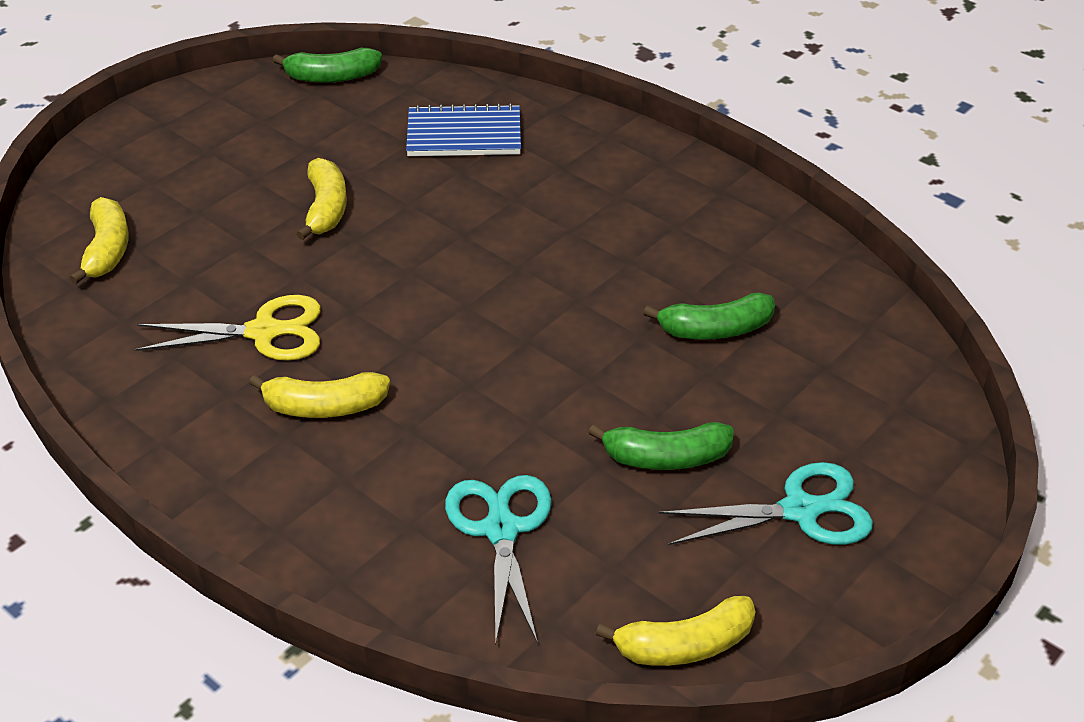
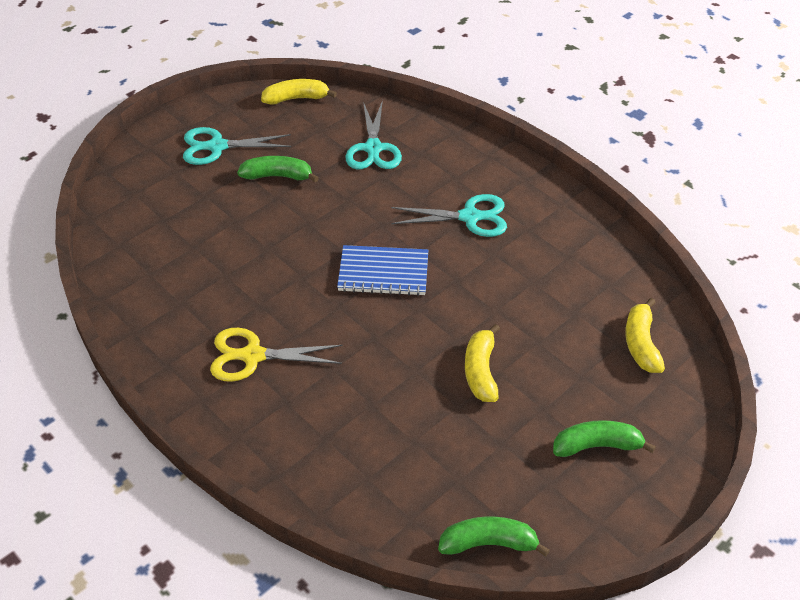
camera: 175 degrees left, 5 degrees up
(263, 332) = (513, 268): yellow scissors -> yellow scissors (253, 356)
(324, 407) = (469, 217): yellow banana -> turquoise scissors
(464, 135) = (364, 447): blue notebook -> blue notebook (383, 272)
(715, 329) = (219, 249): green banana -> green banana (597, 446)

